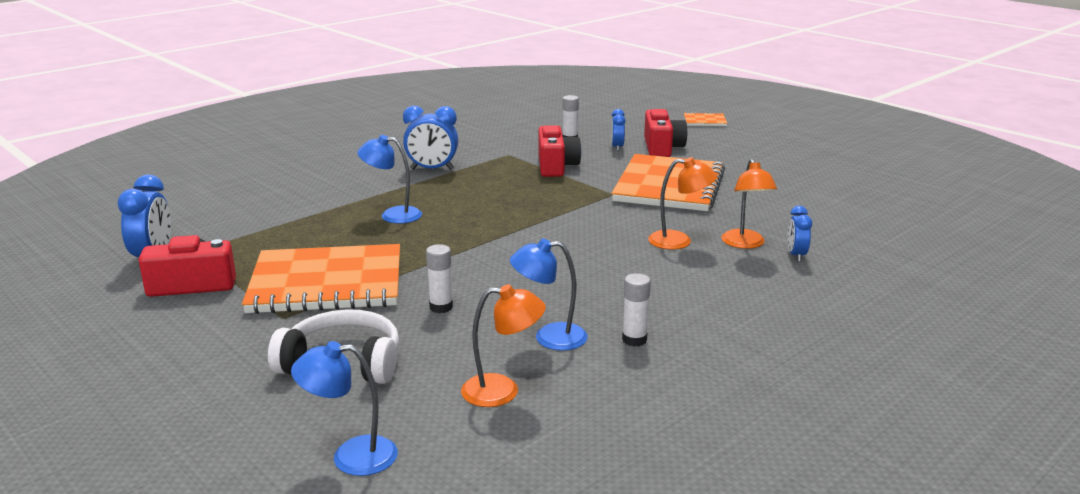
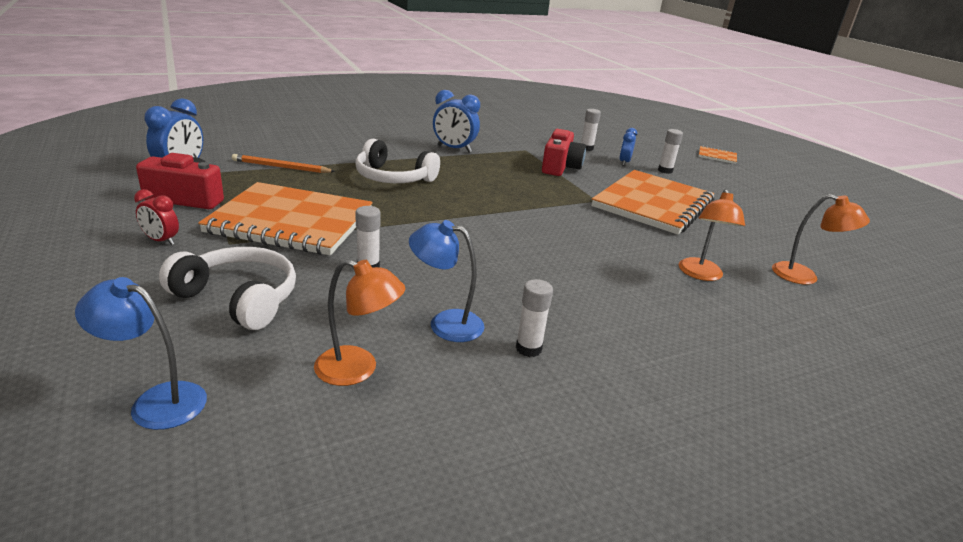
camera: 15 degrees right, 5 degrees up
(211, 331) = (161, 241): none -> red clock
(261, 230) = (281, 167): none -> orange pencil
(392, 215) = (393, 178): blue lamp -> white headphones
(662, 148) = (665, 171): red camera -> white glue stick
(679, 241) = (634, 257): orange lamp -> orange lamp (804, 276)
(796, 255) = (750, 299): blue clock -> none

